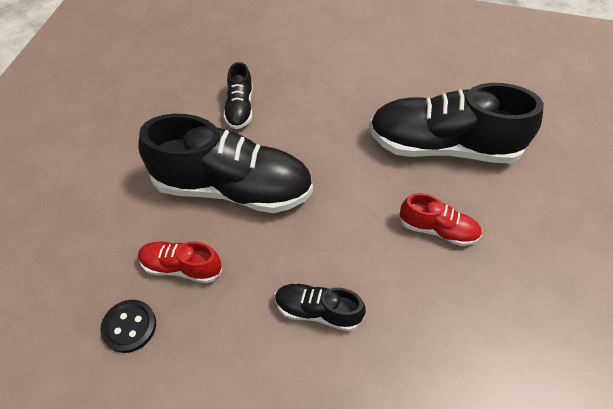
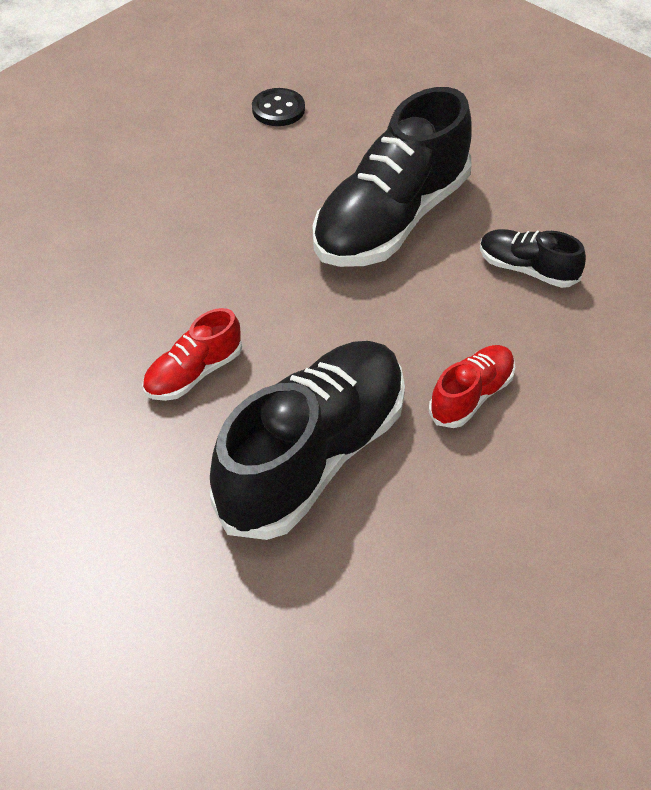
camera: 120 degrees right, 5 degrees down
(181, 267) = (315, 154): red shoe -> red shoe (471, 396)
(317, 311) = (187, 229): black shoe -> none

